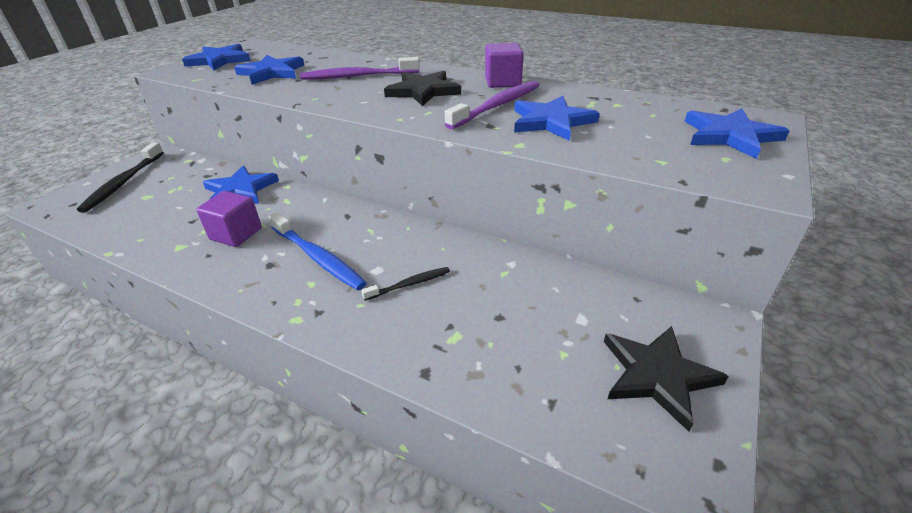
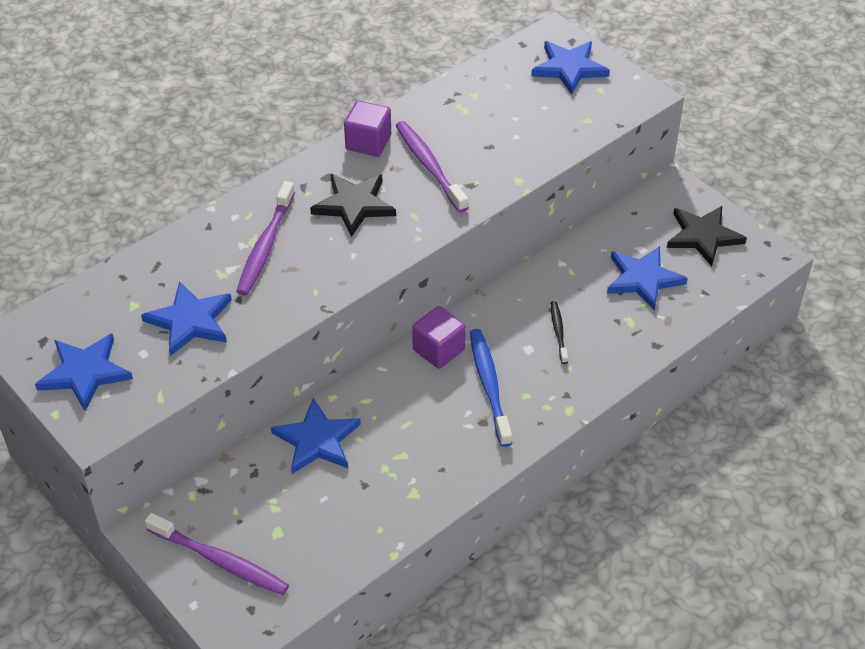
camera: 70 degrees left, 10 degrees up
(124, 182) = (220, 560): black toothbrush -> purple toothbrush
(236, 234) = (414, 446): purple cube -> purple cube (438, 350)
(317, 257) = (489, 386): blue toothbrush -> blue toothbrush turned 75 degrees counterclockwise
(551, 121) = (486, 146): blue star -> blue star (643, 279)

